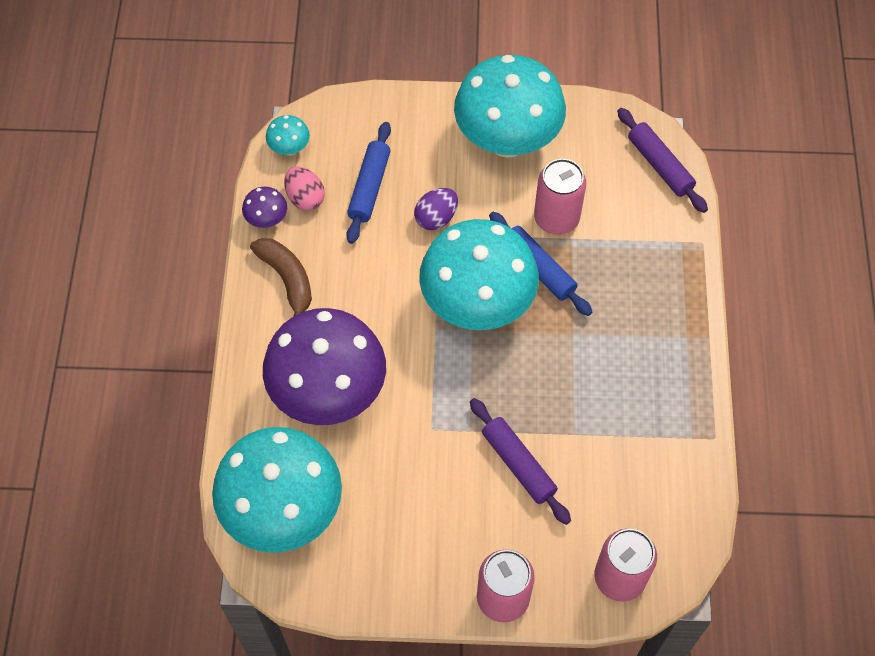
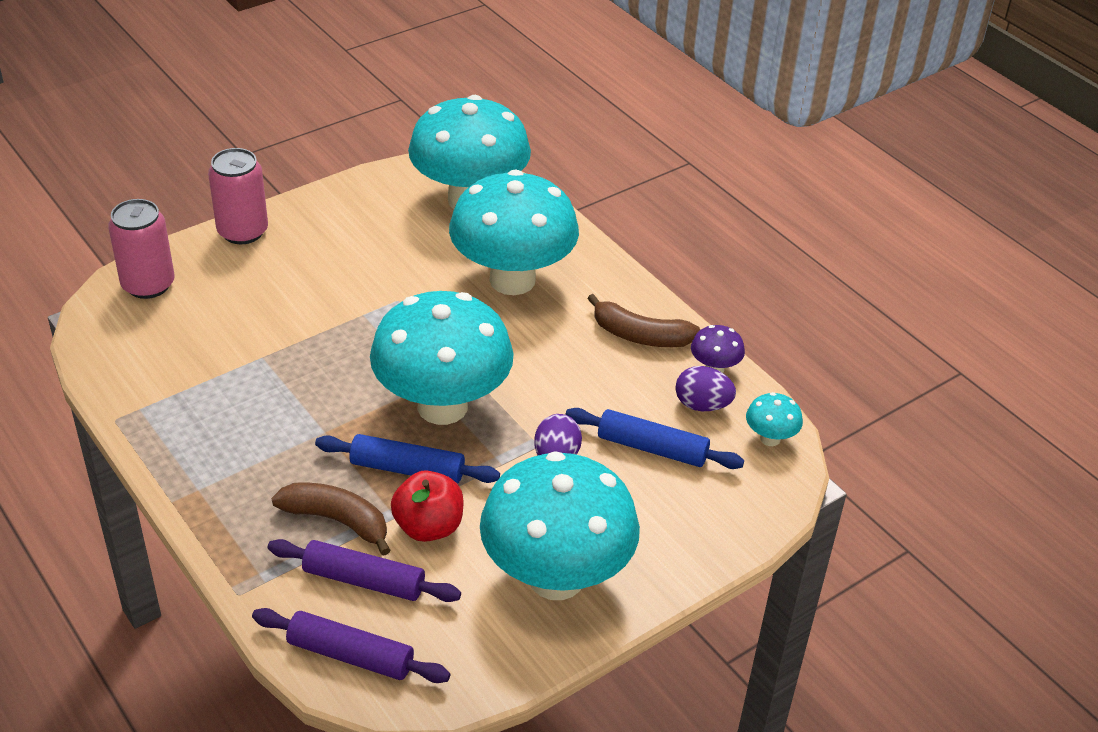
camera: 140 degrees right, 20 degrees down
(305, 198) = (702, 405): pink egg -> purple egg
(329, 393) = (512, 280): purple mushroom -> turquoise mushroom
(369, 187) = (652, 448): blue rolling pin -> blue rolling pin turned 45 degrees counterclockwise
(518, 464) = (298, 313): purple rolling pin -> purple rolling pin (364, 580)
(556, 218) = (428, 527): pink can -> red apple
(610, 257) = (337, 521): none -> brown banana

